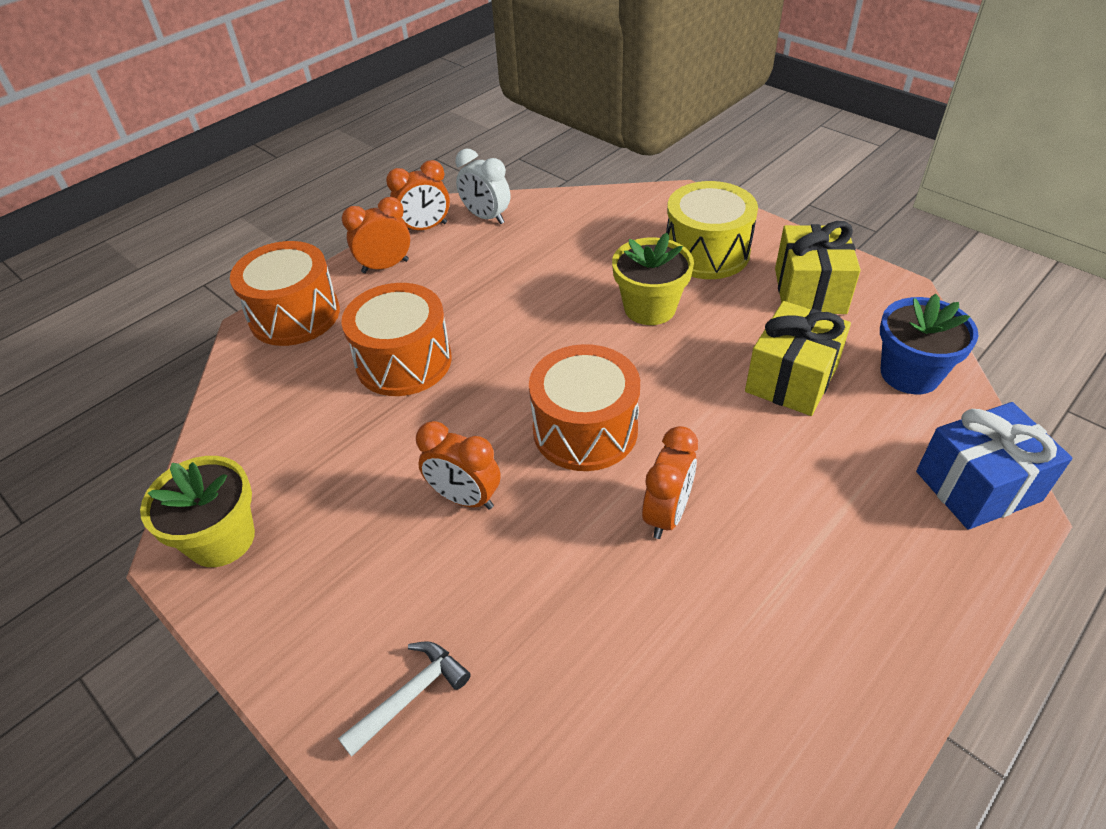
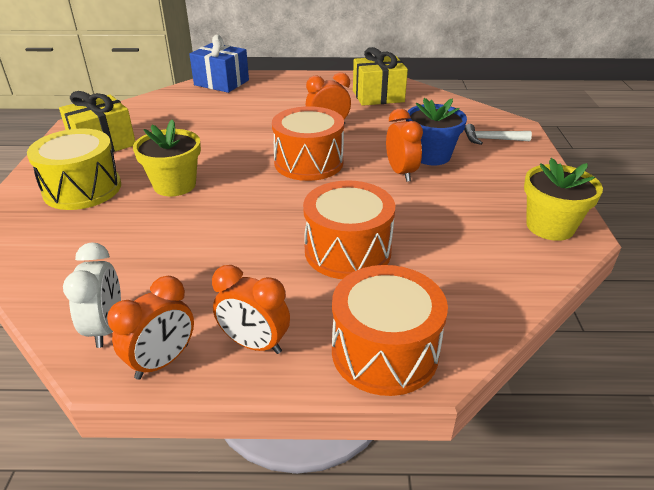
camera: 135 degrees left, 10 degrees down
(425, 228) = (162, 361): orange clock -> orange clock turned 105 degrees clockwise
(791, 379) = (196, 128): yellow gift -> yellow gift (378, 96)
(910, 374) = (159, 106): blue flower pot -> blue flower pot (431, 156)

